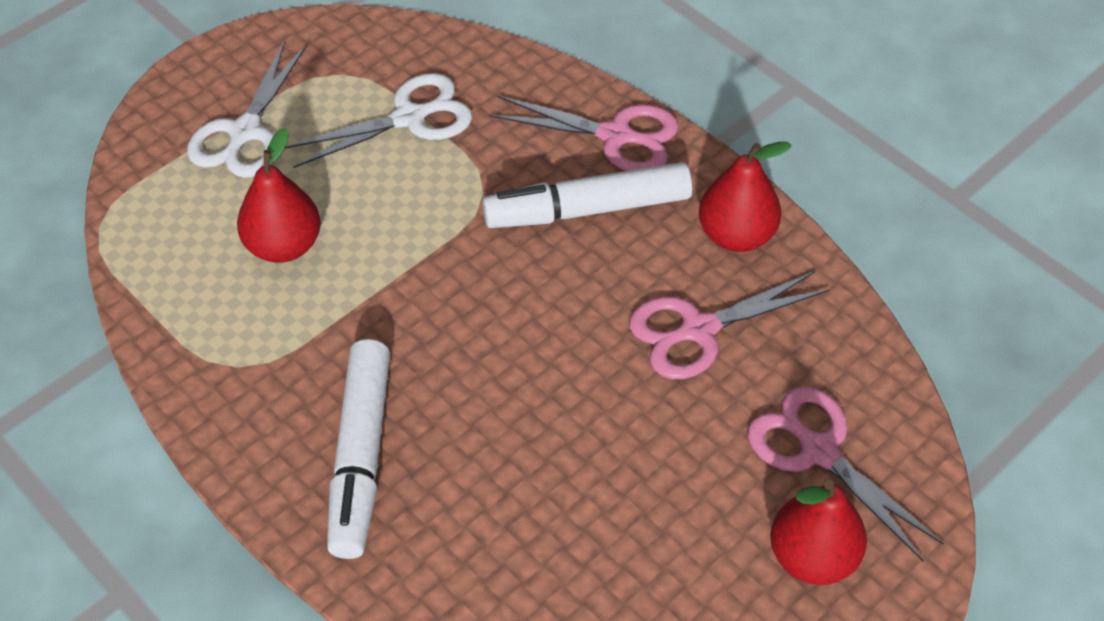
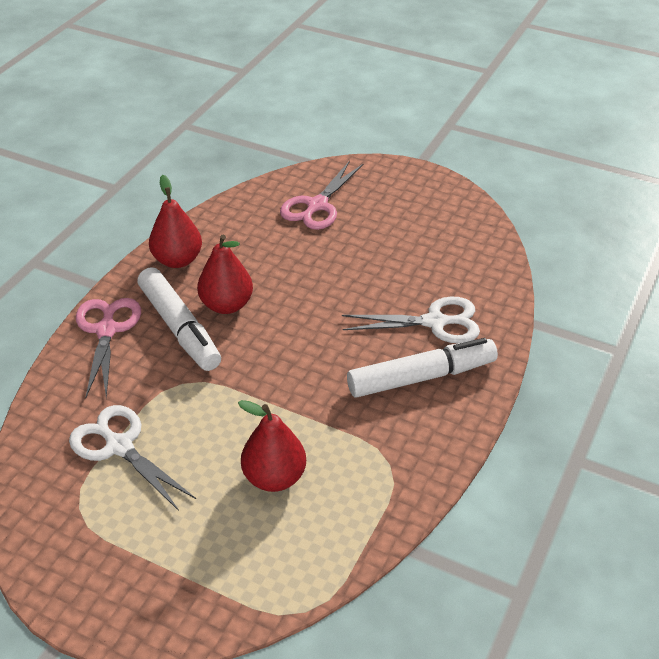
camera: 110 degrees left, 10 degrees down
(245, 132) = (165, 549): white scissors -> white scissors (434, 322)
(699, 330) = (257, 261): pink scissors -> none
(812, 557) = (380, 198): red pear -> red pear (226, 305)

